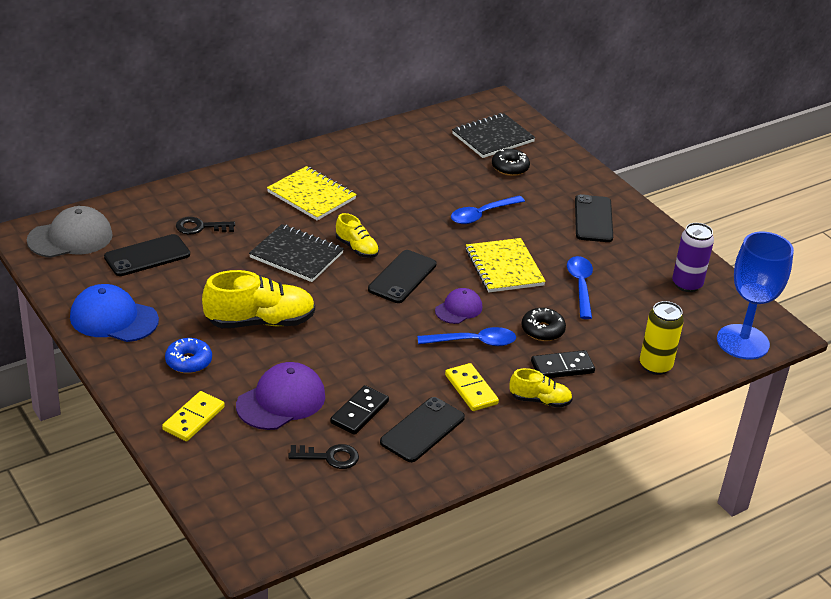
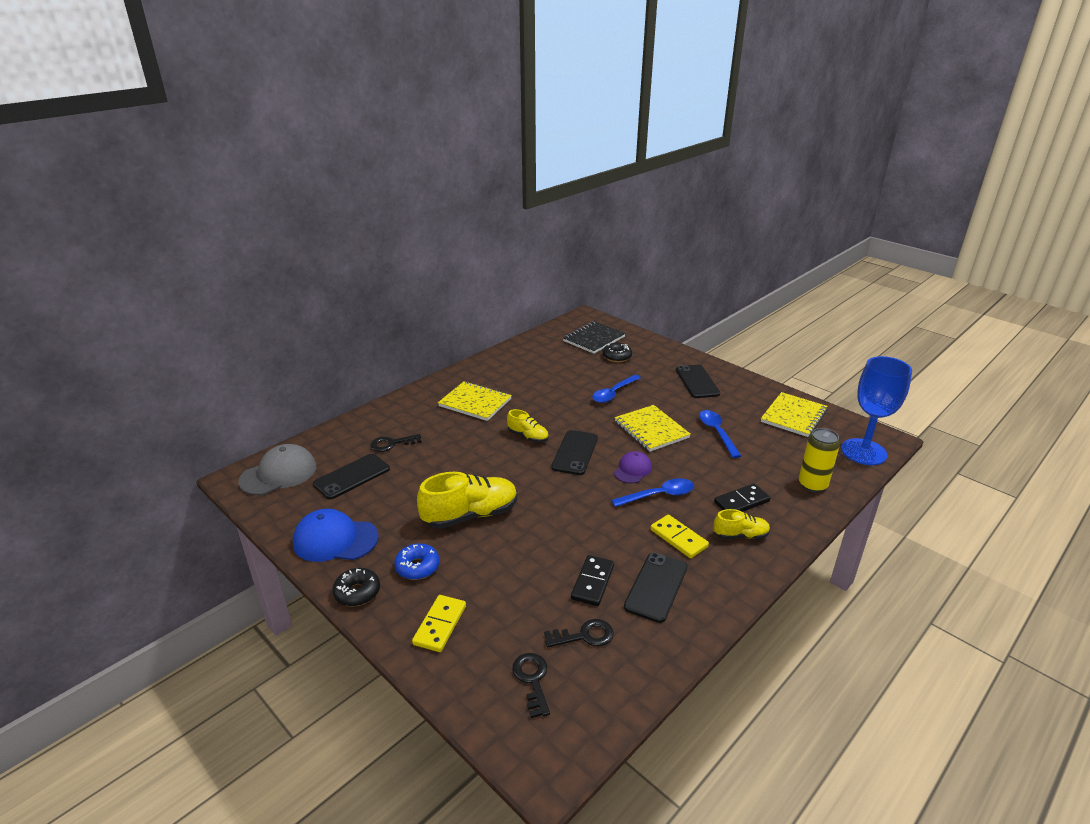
camera: 10 degrees left, 5 degrees down
(263, 482) = (532, 680): none -> black key
(281, 401) = (517, 587): purple cap -> none
(296, 255) = (481, 451): black notebook -> none
(542, 330) = (708, 474): black donut -> black donut (357, 592)
(687, 284) = (793, 416): purple can -> yellow notebook

